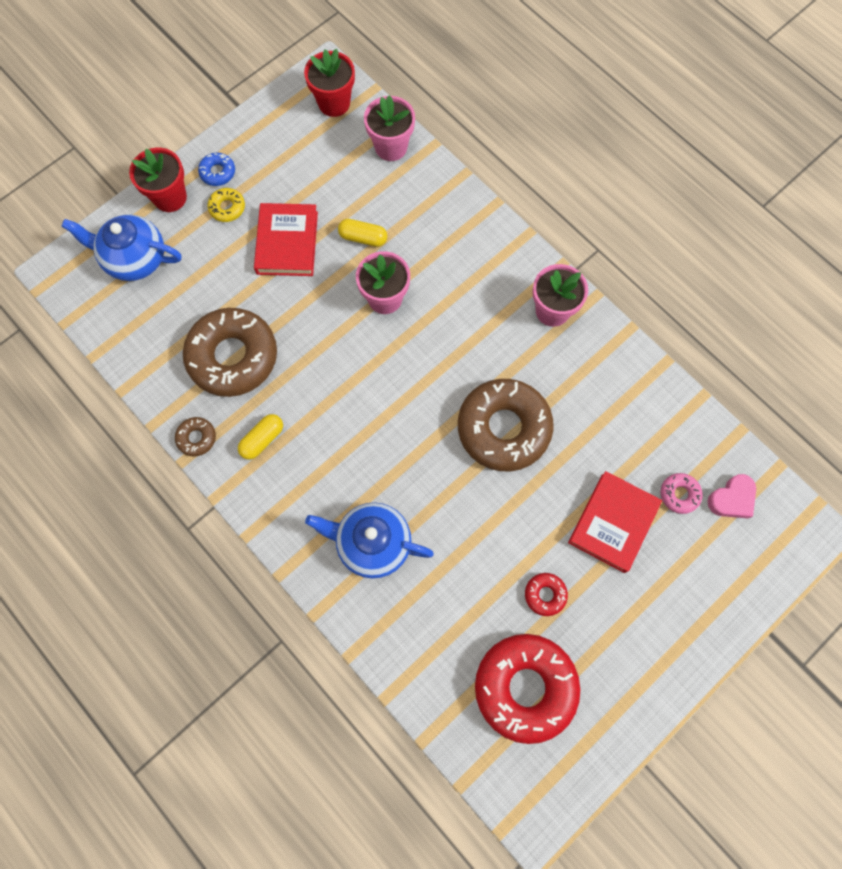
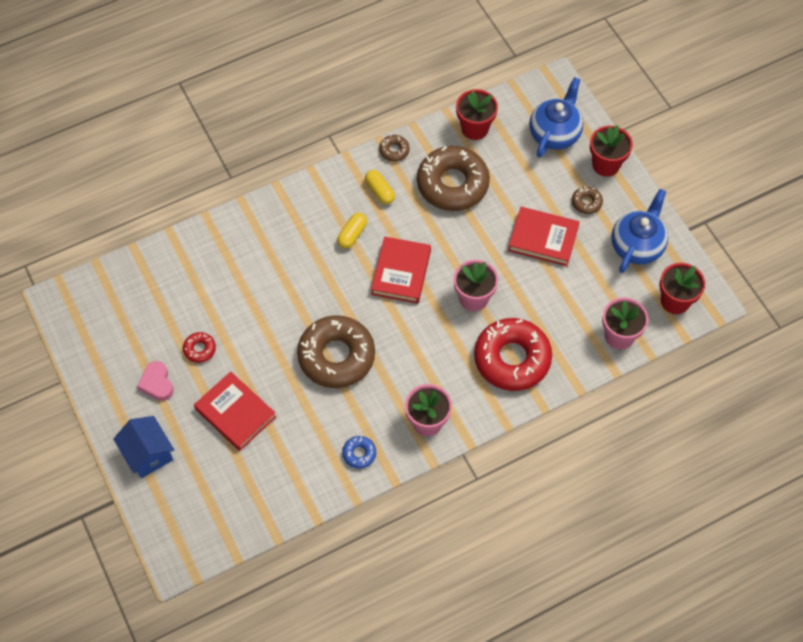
camera: 105 degrees right, 10 degrees down
(144, 350) = (475, 128): none -> red flower pot
(218, 172) = (622, 201): blue donut -> blue donut (359, 454)
(227, 208) = (586, 202): yellow donut -> brown donut
(363, 238) = (533, 294): yellow capsule -> yellow capsule (352, 234)
(372, 385) = (401, 272): none -> red book
(372, 543) = (277, 245): blue teapot -> blue teapot (637, 246)
(525, 687) = (141, 318): red donut -> red donut (512, 359)
(679, 494) = (240, 470): pink donut -> none
(700, 610) = (148, 454): none -> blue house
(732, 499) = (223, 509): pink heart -> pink heart (157, 383)

